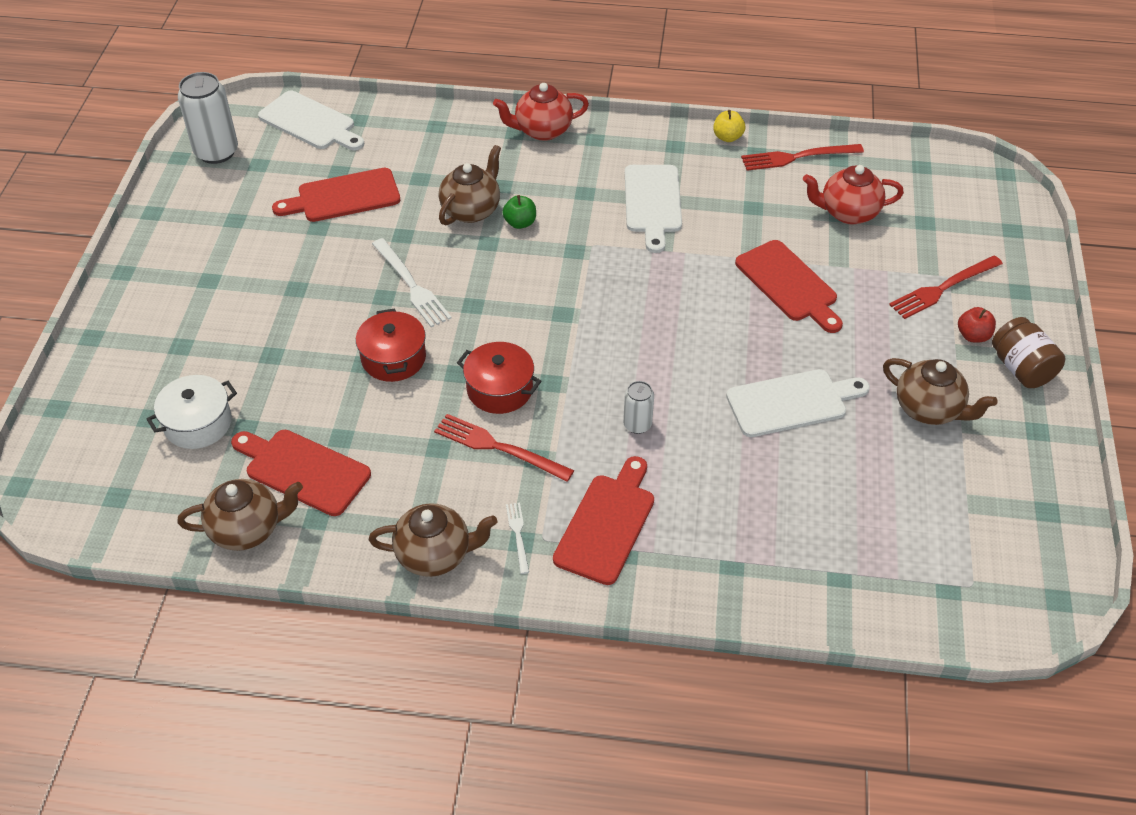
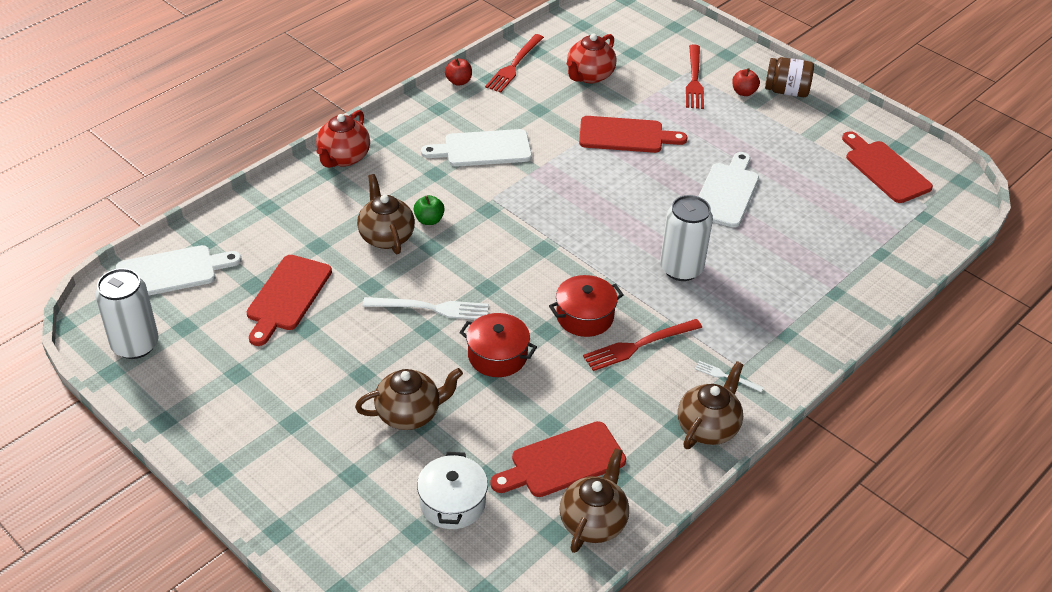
camera: 55 degrees left, 5 degrees down
(607, 524) = (753, 329): red cutting board -> red cutting board (885, 169)
(637, 424) = (681, 269): white can -> white can, size x1.86
(652, 203) = (483, 149): white cutting board -> white cutting board turned 135 degrees clockwise
(727, 137) = (458, 81): yellow apple -> red apple
(929, 409) = (784, 143): brown teapot -> brown teapot (409, 414)

